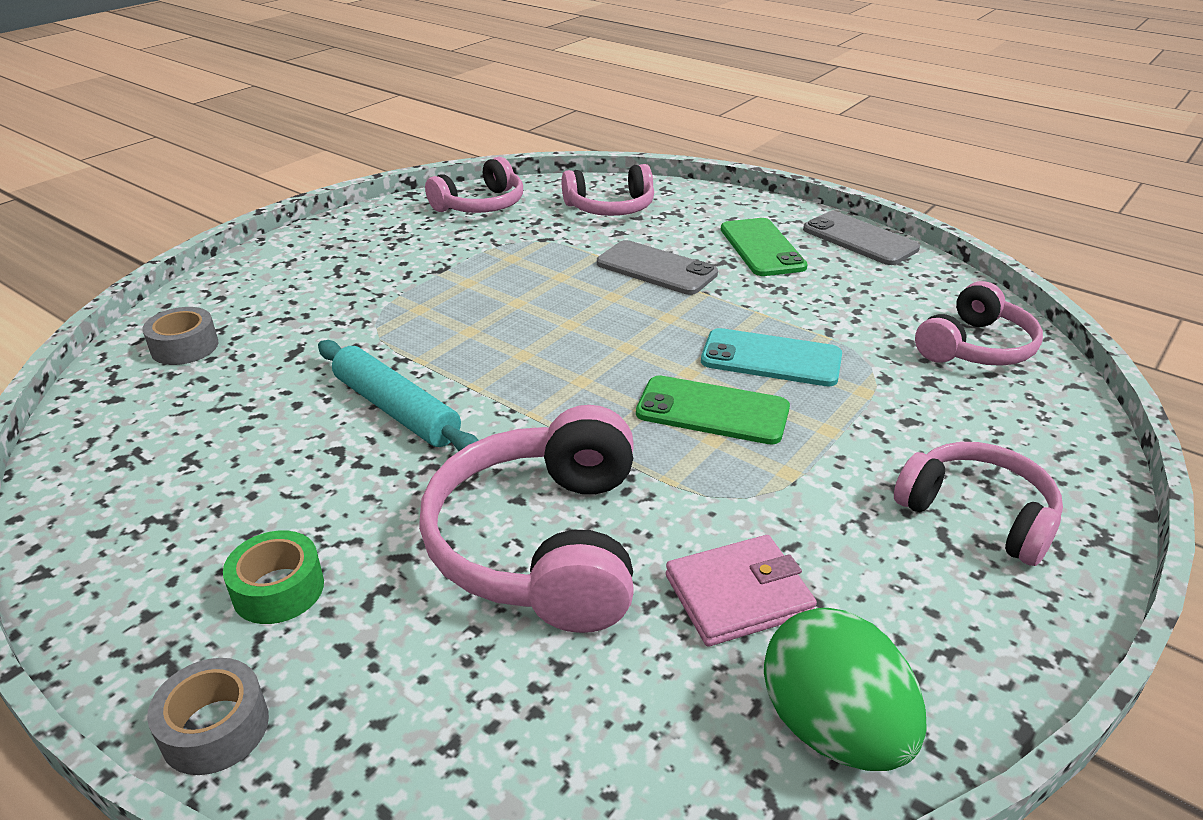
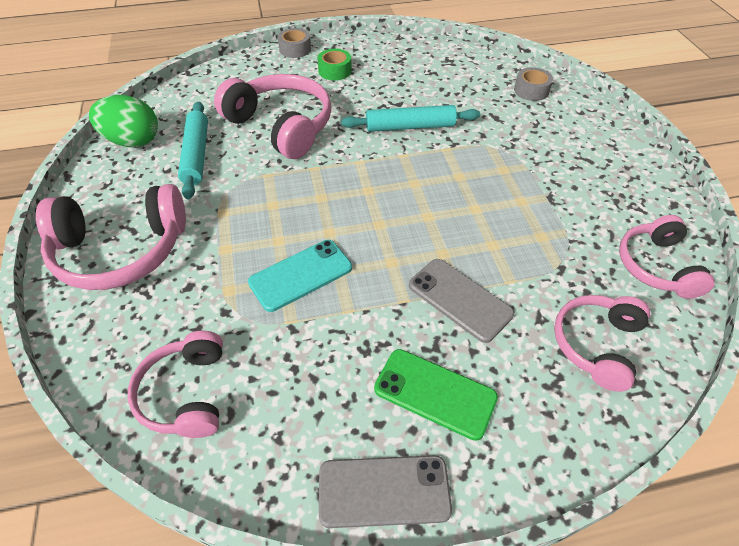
camera: 130 degrees right, 15 degrees up
(656, 269) = (460, 299): grey phone -> grey phone turned 60 degrees clockwise
(712, 411) = (290, 218): green phone -> none
(738, 595) = (196, 155): pink wallet -> turquoise rolling pin
(978, 514) = (121, 251): pink headphones -> pink headphones, size x1.57

